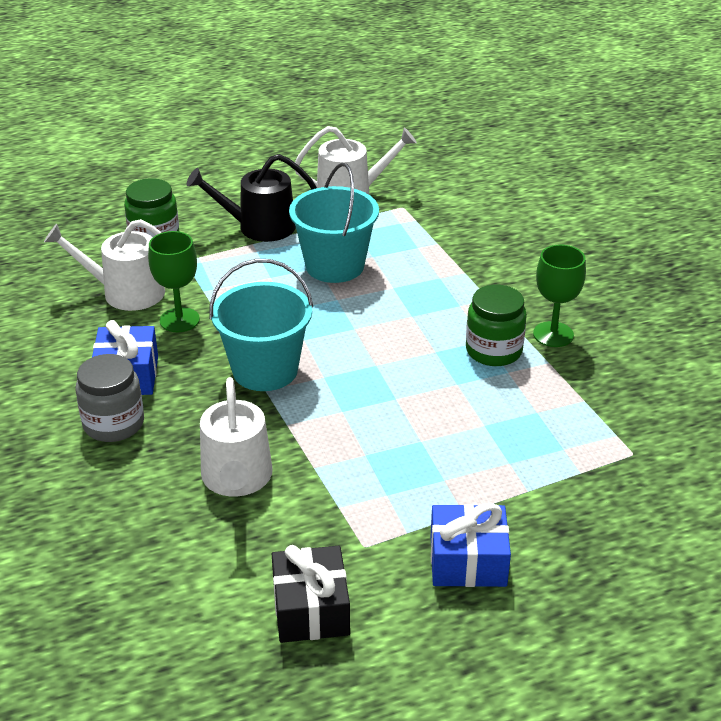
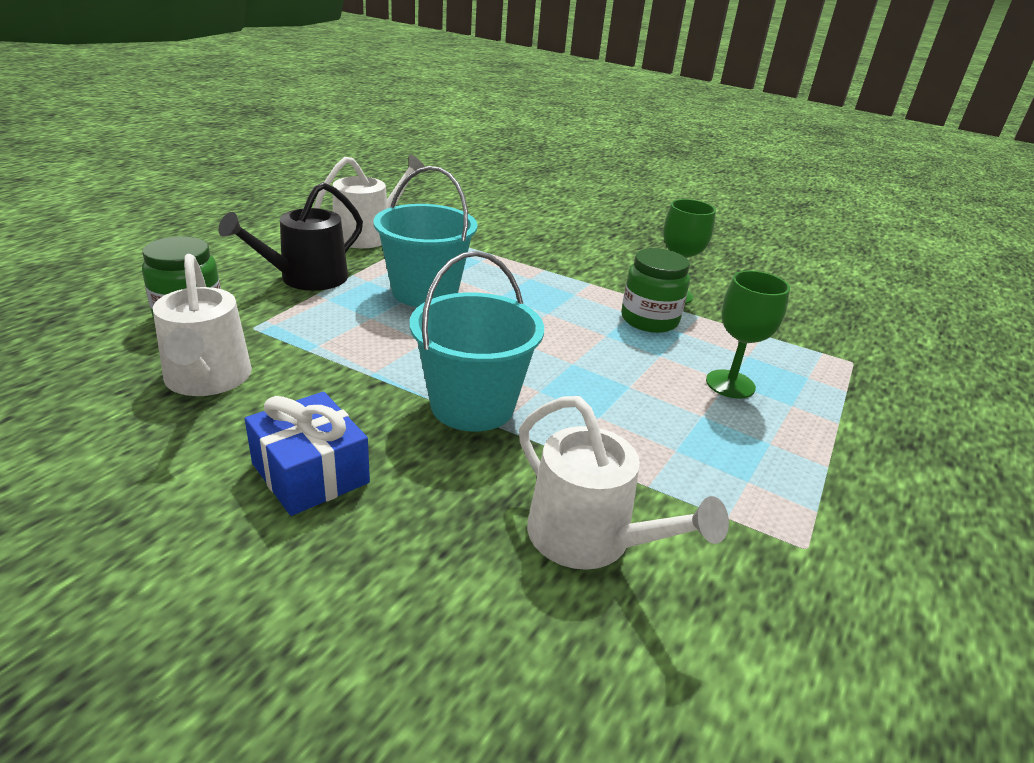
camera: 40 degrees left, 5 degrees down
(113, 424) = (356, 542): grey jar -> none
(126, 292) = (207, 379): white watering can -> white watering can turned 75 degrees counterclockwise
(179, 320) = (312, 387): green goblet -> green goblet (730, 384)
(311, 609) = (869, 660): black gift -> none
(468, 561) = (900, 512): blue gift -> none

